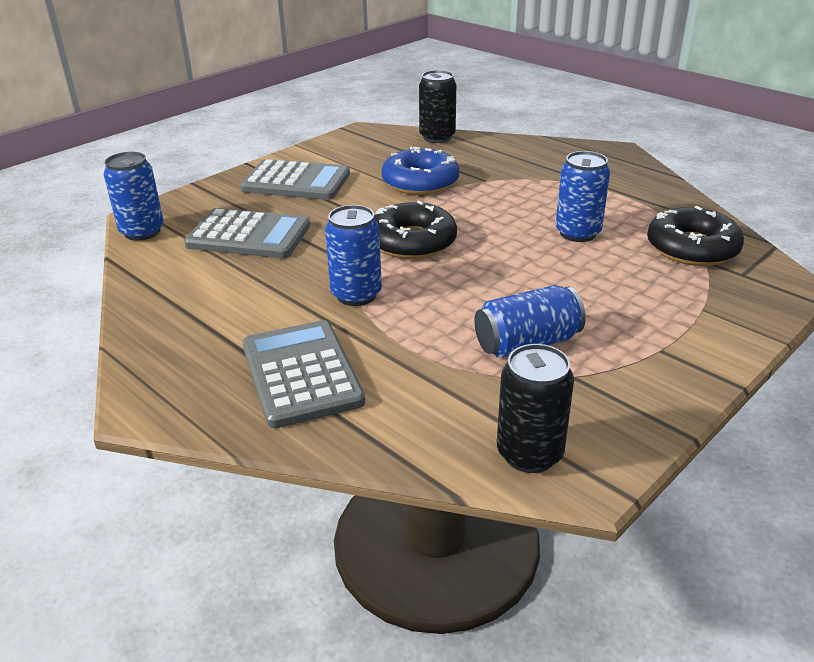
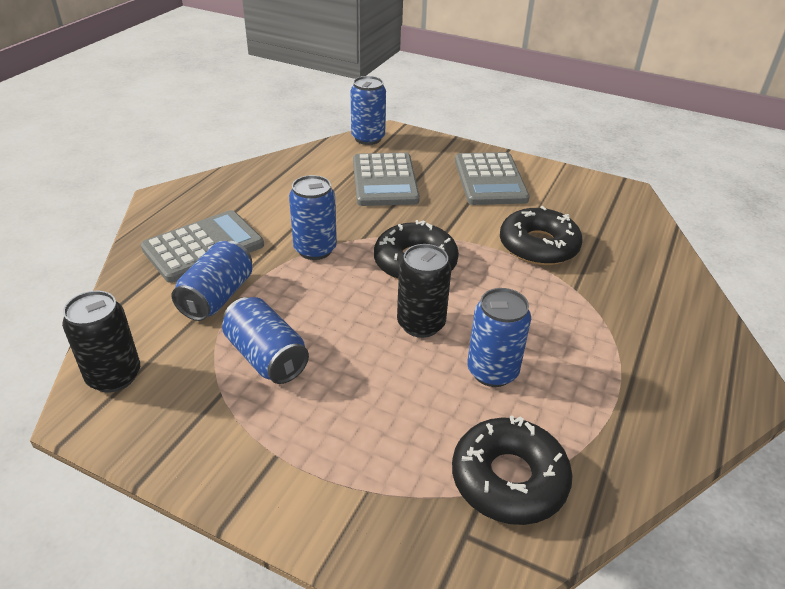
camera: 70 degrees right, 5 degrees up
(412, 369) = (217, 297): none -> blue can
(420, 182) = (538, 246): blue donut -> black donut
(437, 137) = (655, 238): black can -> black can (421, 324)

